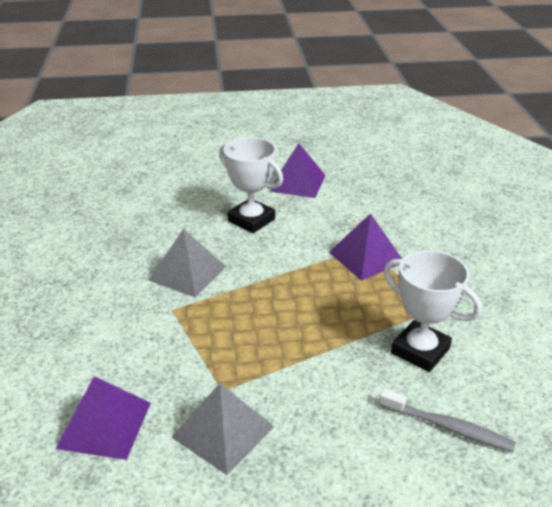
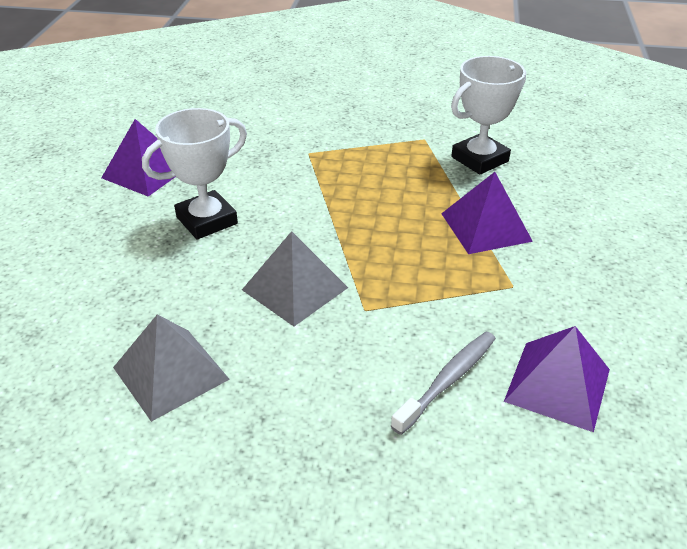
camera: 75 degrees left, 5 degrees up
(223, 431) = (572, 293): grey pyramid -> grey pyramid (170, 373)
(366, 257) = (327, 157): purple pyramid -> purple pyramid (486, 227)
(447, 427) = (573, 168): grey toothbrush -> grey toothbrush (447, 381)

